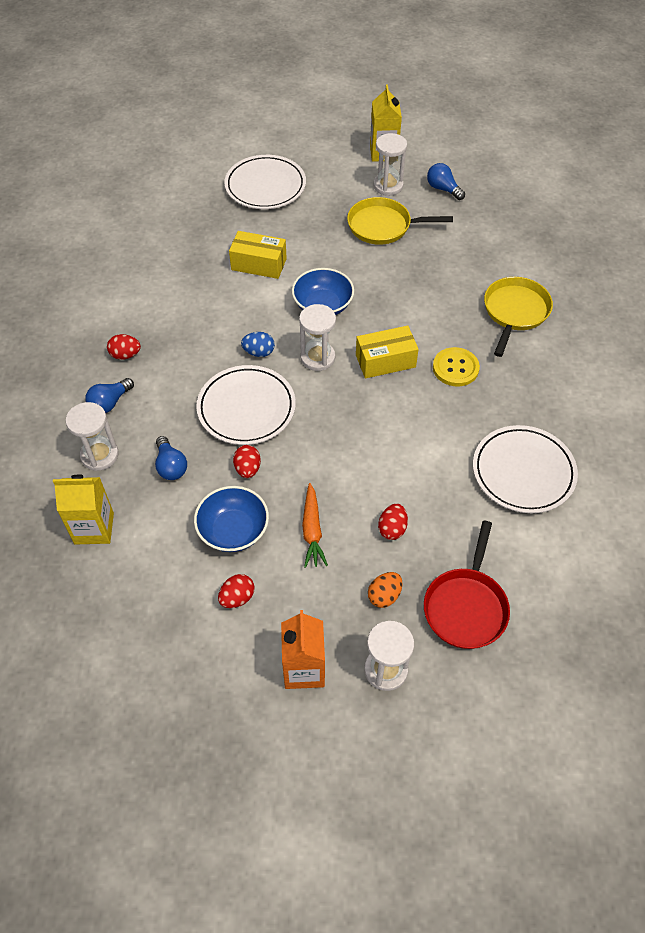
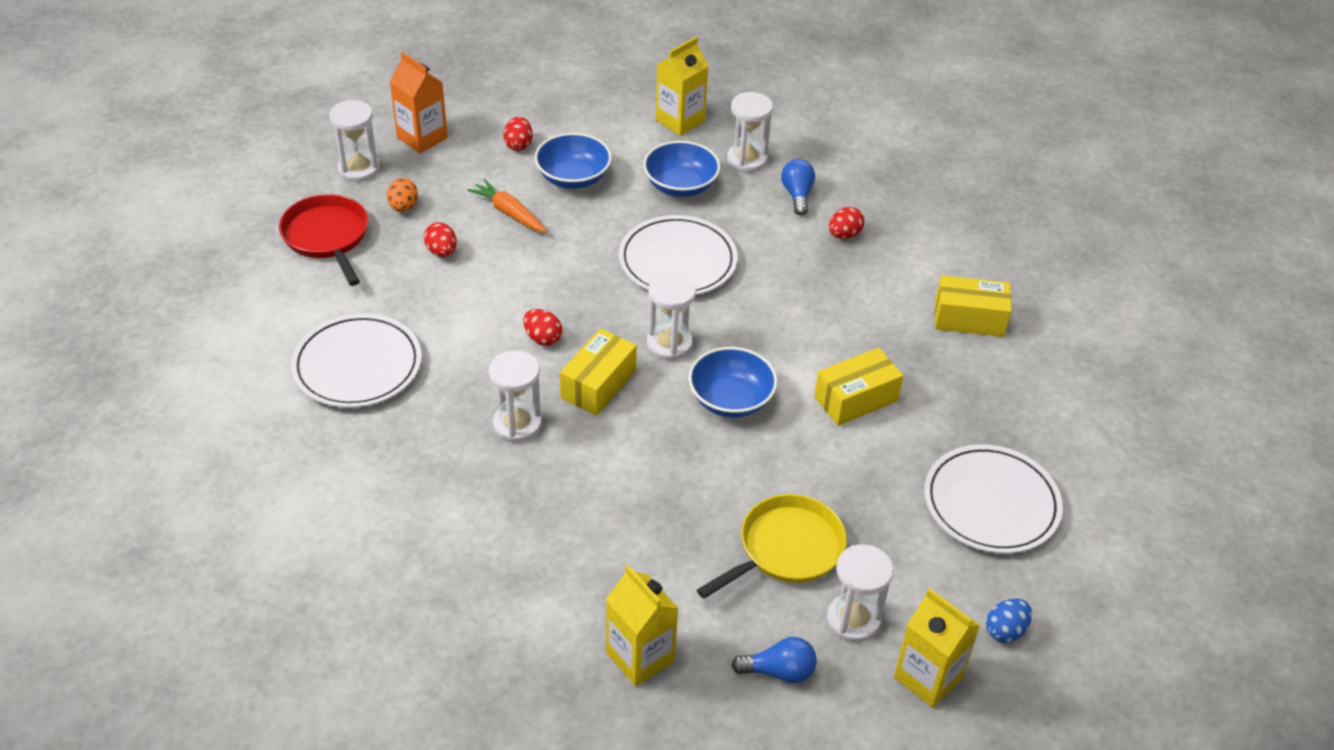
camera: 135 degrees right, 10 degrees down
(139, 263) = (969, 318): none -> yellow box
(171, 466) = (680, 186): blue light bulb -> blue bowl
(247, 469) = (615, 220): red egg -> red egg (543, 338)
(259, 352) = (731, 313): blue egg -> blue egg (1005, 631)
(455, 368) = (517, 424): yellow button -> white hourglass
(499, 228) = (640, 657): none -> yellow carton
(515, 312) = (509, 538): yellow pan -> none

